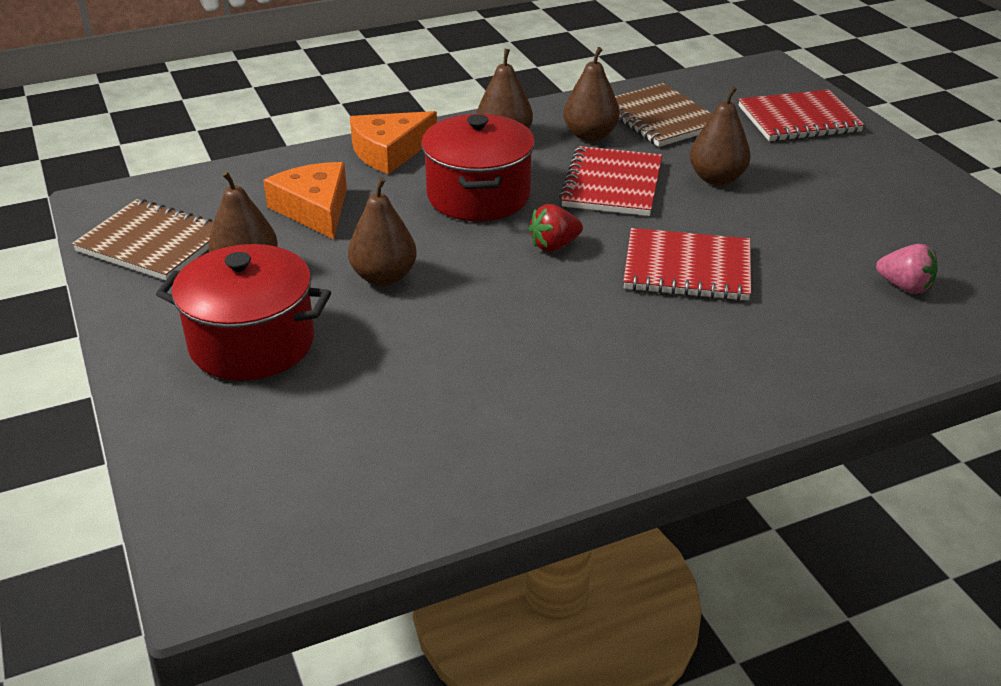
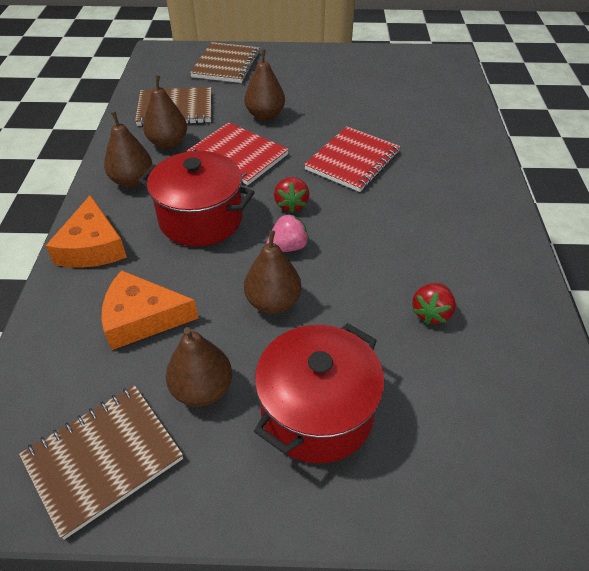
camera: 65 degrees left, 10 degrees up
(441, 393) = (431, 313): none -> red strawberry
(798, 119) = (226, 65): red notebook -> brown notebook
(904, 286) = (413, 100): pink strawberry -> pink strawberry (287, 247)

